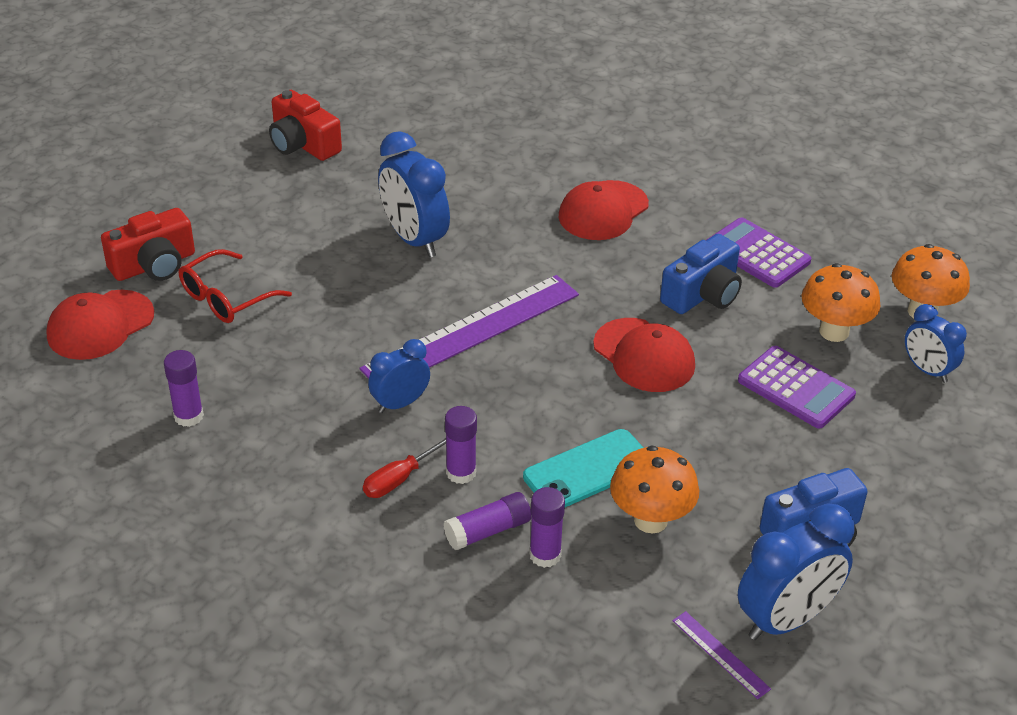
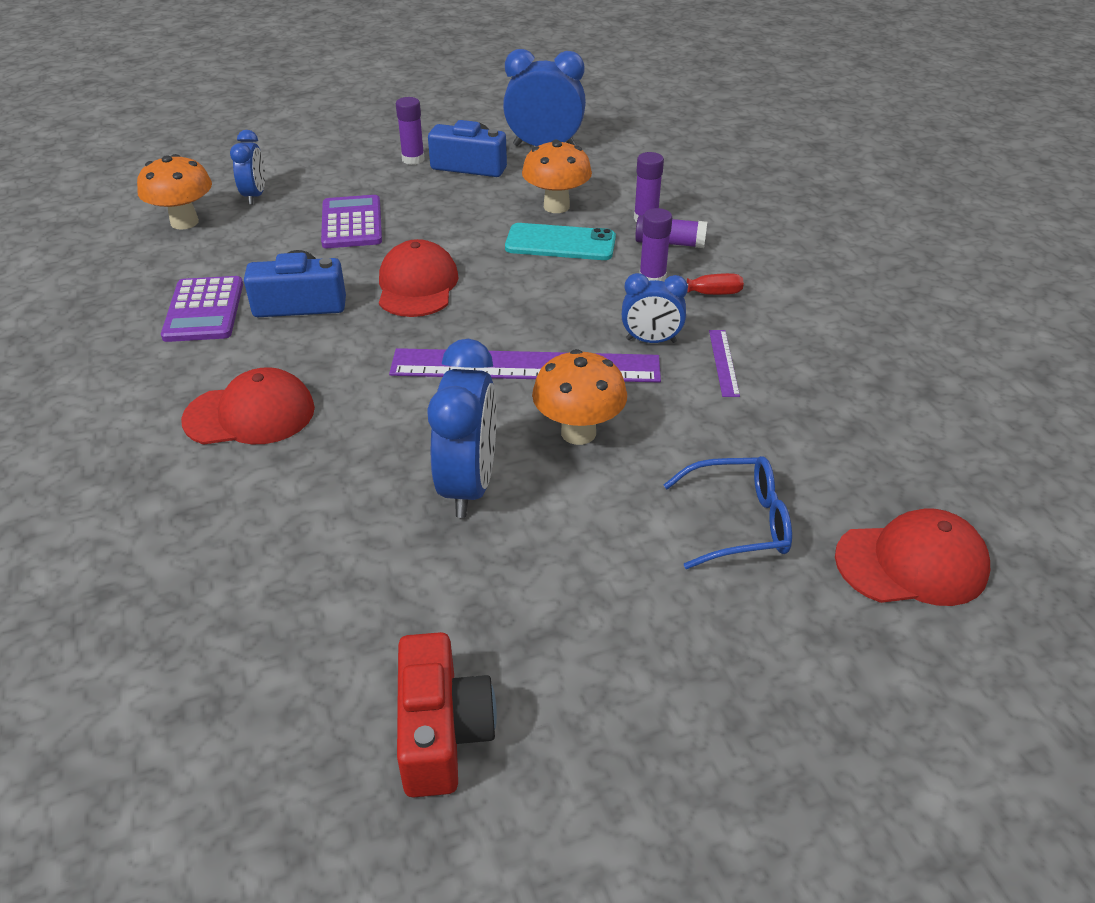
camera: 140 degrees left, 0 degrees up
(154, 265) = (802, 619): red camera -> none
(188, 416) = (855, 416): purple glue stick -> purple glue stick (413, 159)
(226, 298) = (739, 522): red glasses -> blue glasses
(720, 654) = (599, 150): purple ruler -> purple ruler (723, 362)
(834, 331) = (263, 239): orange mushroom -> orange mushroom (578, 432)

